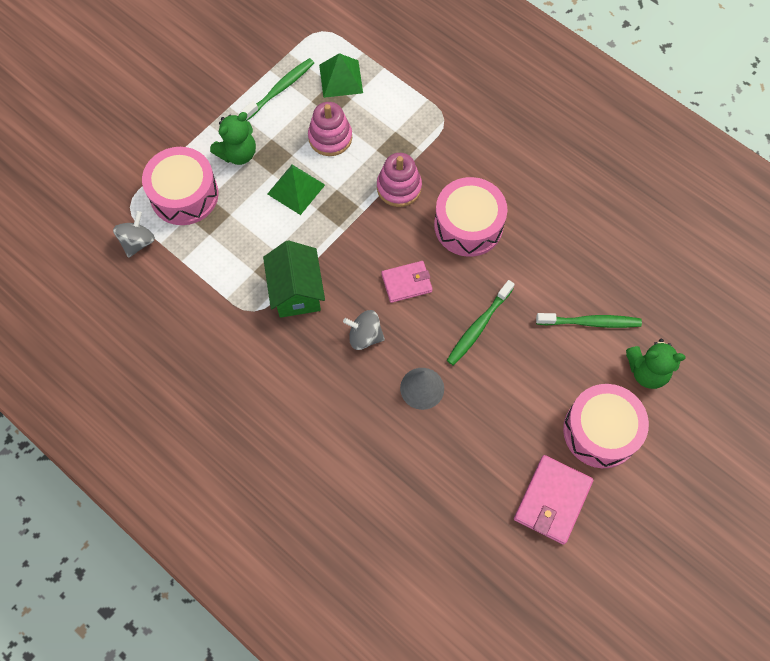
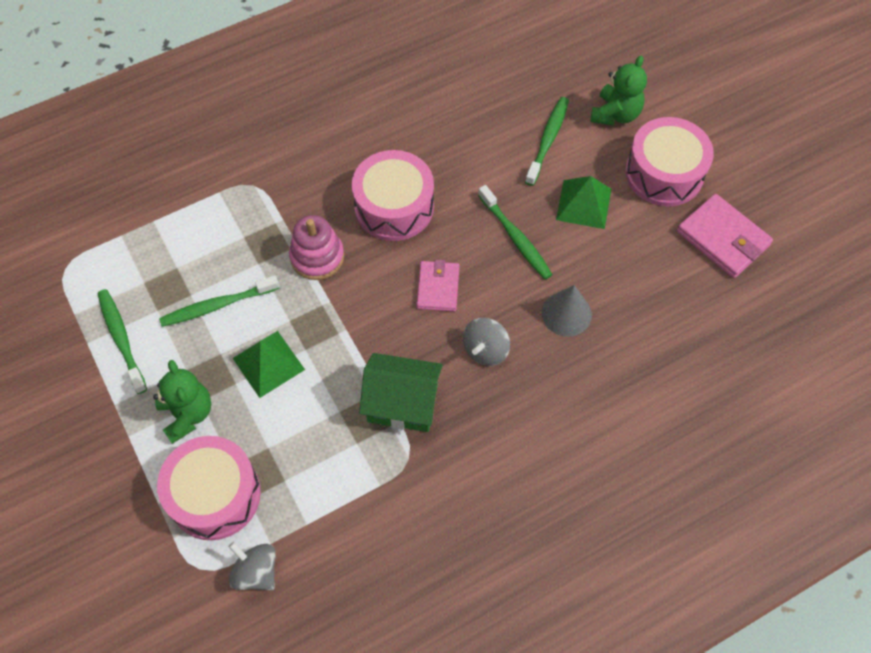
camera: 70 degrees left, 5 degrees down
(330, 137) = (217, 305): pink stacking toy -> green toothbrush
(341, 78) = (143, 269): green pyramid -> green pyramid (583, 204)

